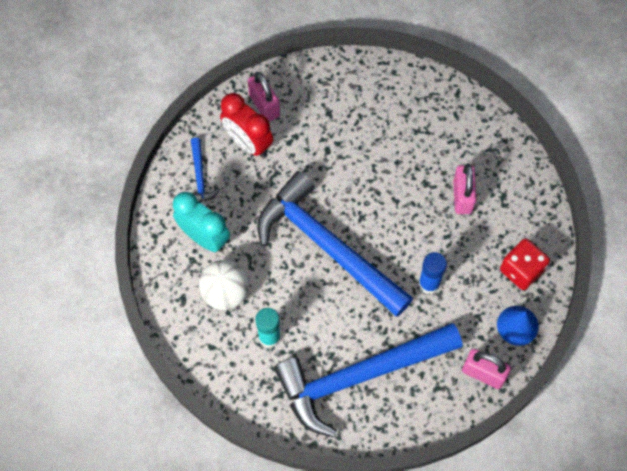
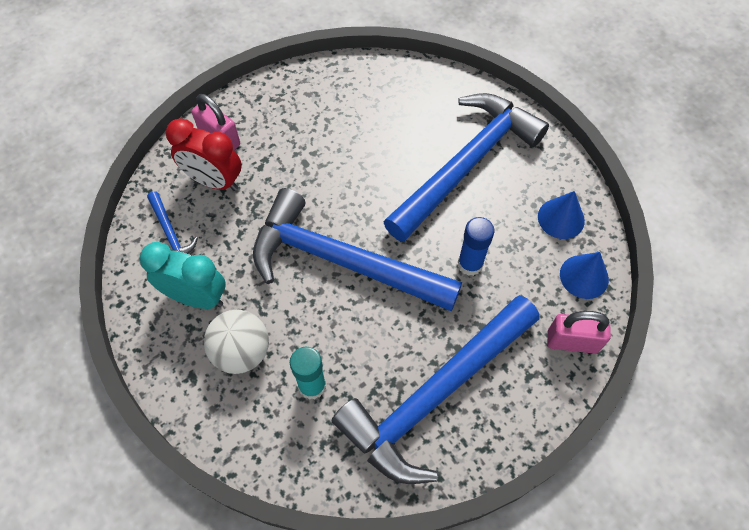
camera: 20 degrees left, 5 degrees down
(462, 196) = (466, 164): pink padlock -> blue hammer
(521, 270) = (561, 218): red dice -> blue cone

